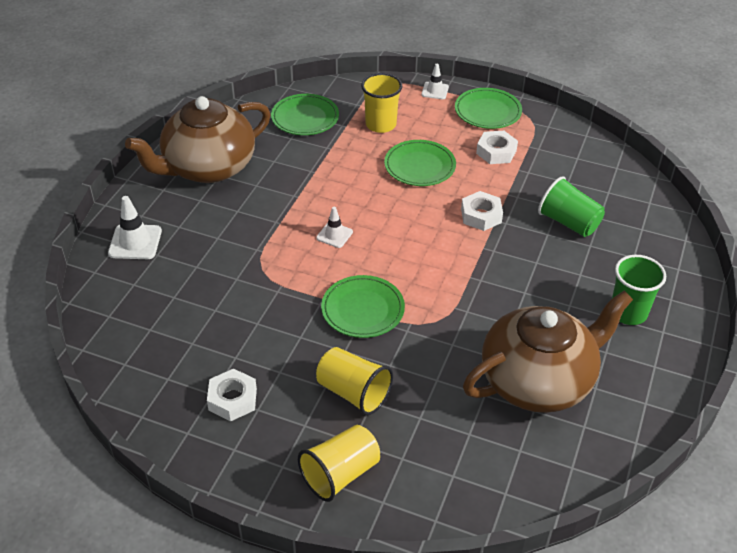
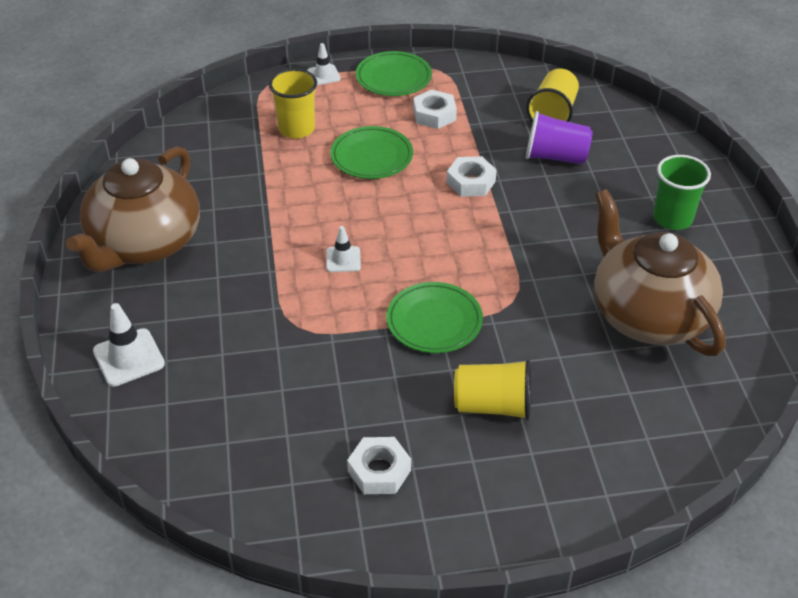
camera: 30 degrees left, 0 degrees up
(305, 118) = (209, 151): green plate -> none
(340, 474) = (546, 489): yellow cup -> yellow cup (553, 114)
(538, 380) = (648, 315): brown teapot -> brown teapot turned 60 degrees counterclockwise
(568, 222) = (555, 157): green cup -> purple cup

